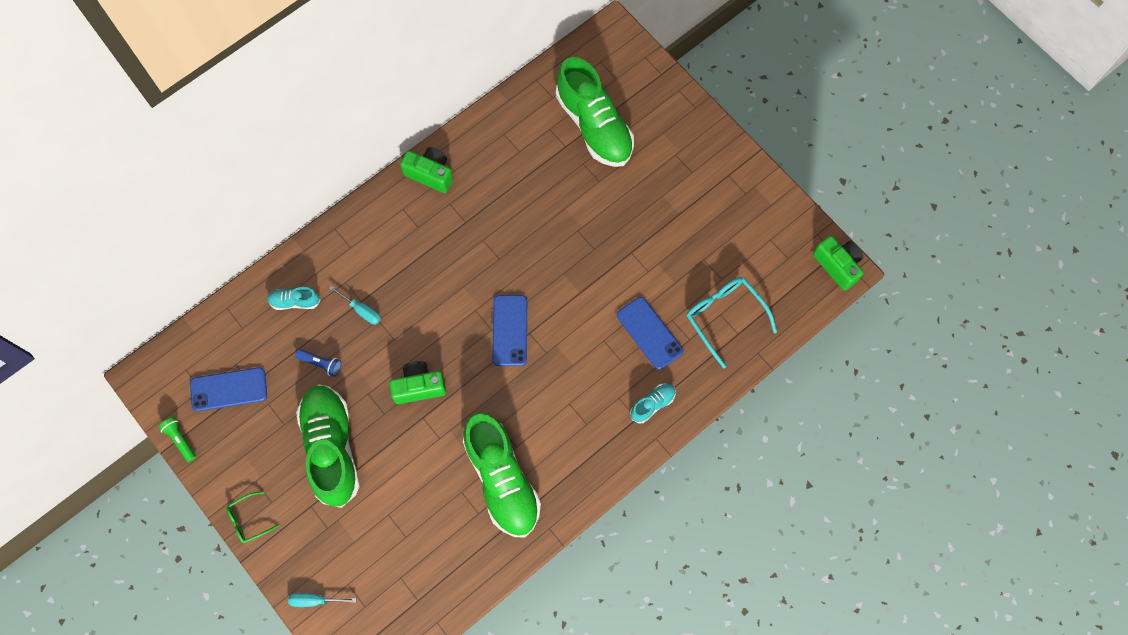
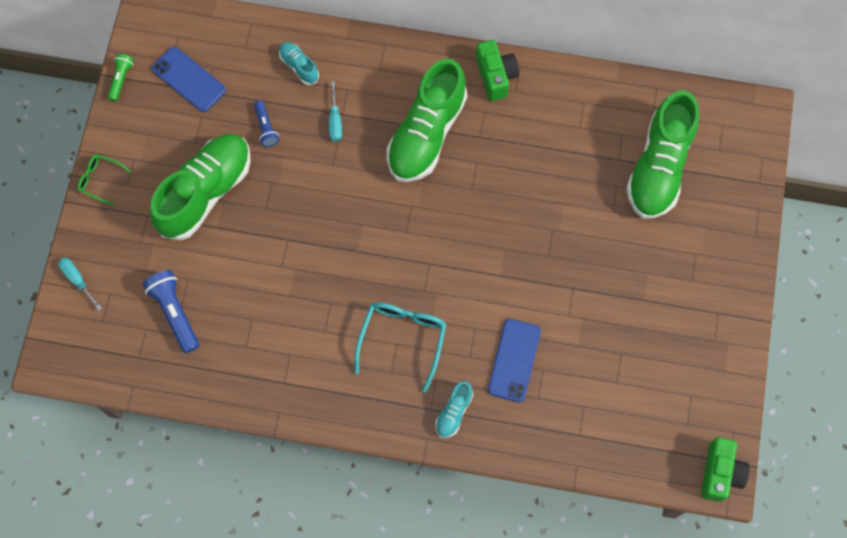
camera: 50 degrees right, 0 degrees up
(407, 545) = (175, 313): none -> blue flashlight
(419, 387) = (310, 216): green camera -> none
(502, 480) = (288, 343): green shoe -> green shoe (426, 134)
(510, 330) = (418, 247): blue phone -> none
(652, 404) = (454, 412): turquoise shoe -> turquoise shoe turned 105 degrees clockwise
(725, 317) = (584, 412): turquoise glasses -> turquoise glasses (402, 340)

